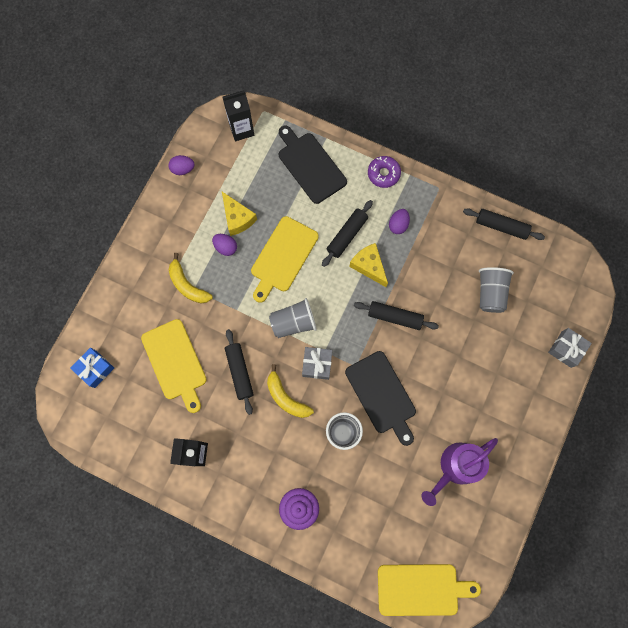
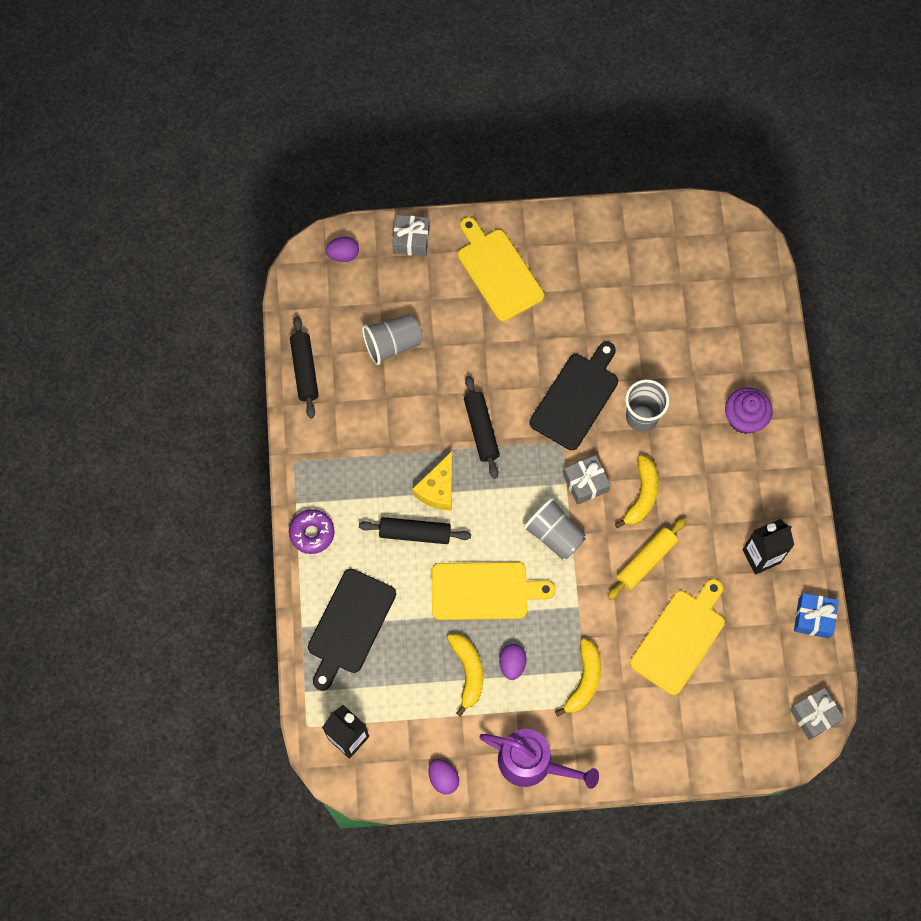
camera: 120 degrees left, 5 degrees down
(70, 419) = (814, 715): none -> grey gift
(95, 369) = (744, 724): blue gift -> blue gift (813, 618)
(237, 218) = (467, 672): yellow cheese -> yellow banana
(240, 372) = (646, 561): black rolling pin -> yellow rolling pin
(398, 225) = (368, 483): purple egg -> purple egg (343, 254)
(421, 589) = (743, 262): yellow cutting board -> yellow cutting board (498, 271)
(456, 467) = (604, 288): purple watering can -> purple watering can (531, 763)

